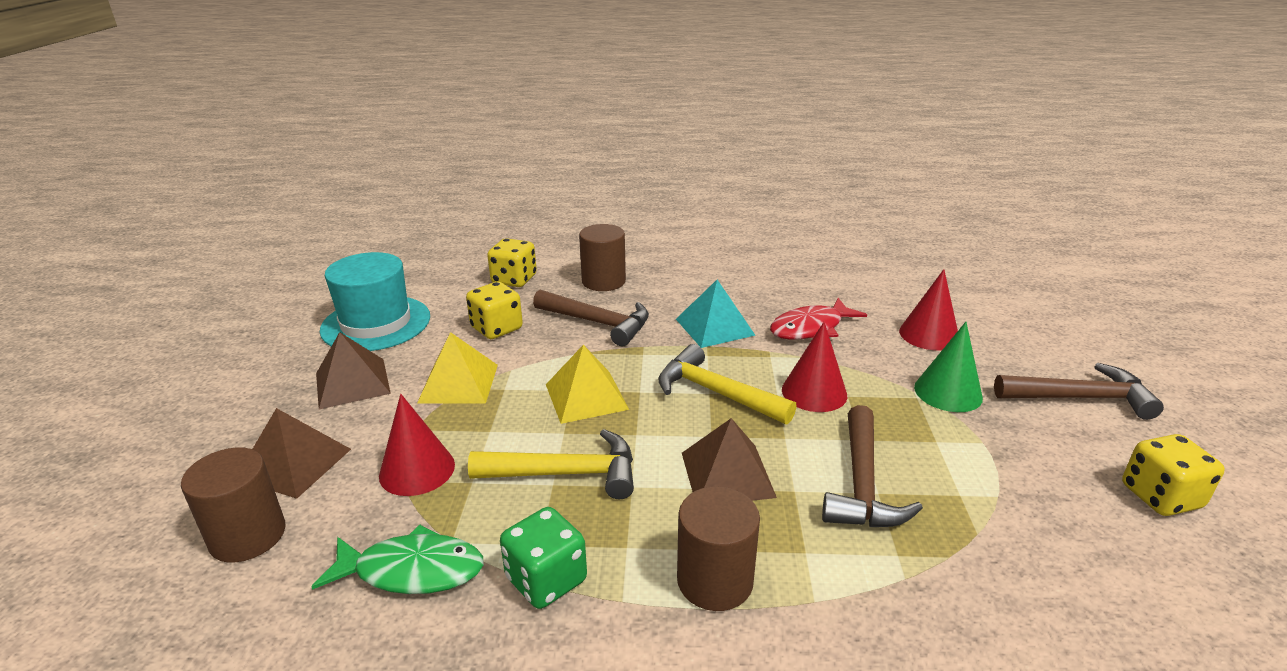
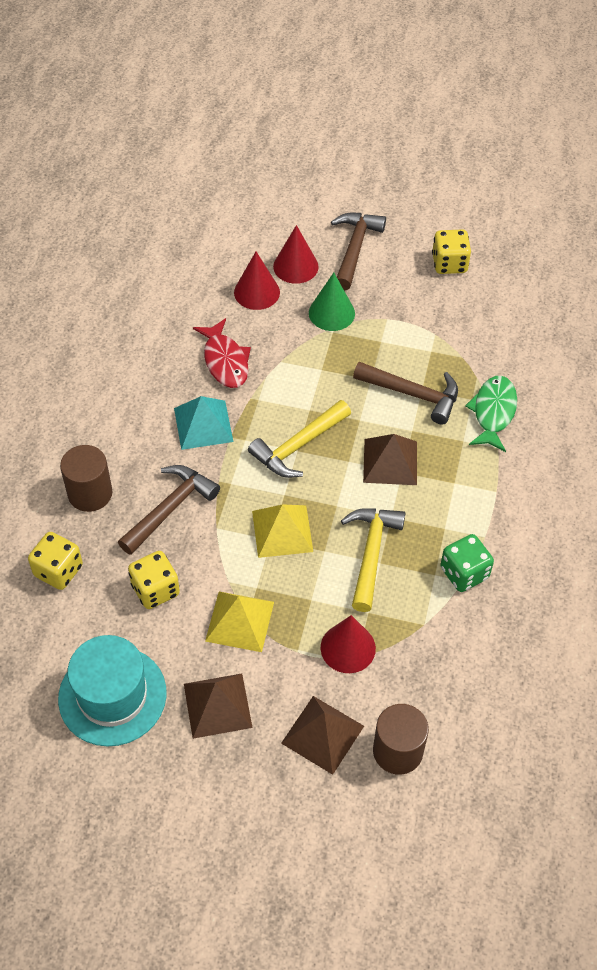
camera: 80 degrees left, 25 degrees up
(412, 570) = (445, 646): green fish -> green fish (493, 412)
(715, 580) = (477, 489): brown cylinder -> none
(814, 392) = (312, 387): red cone -> red cone (295, 266)

